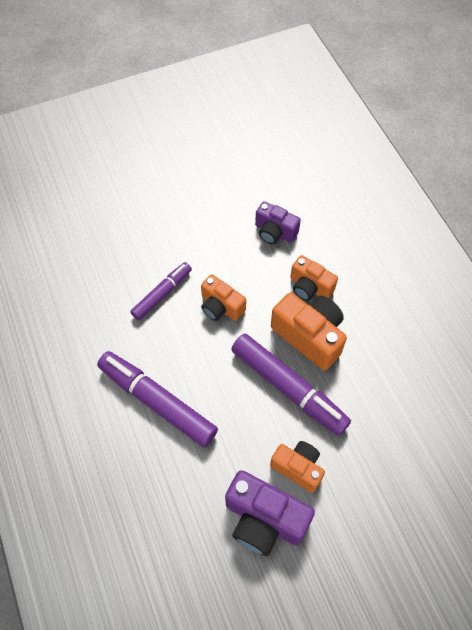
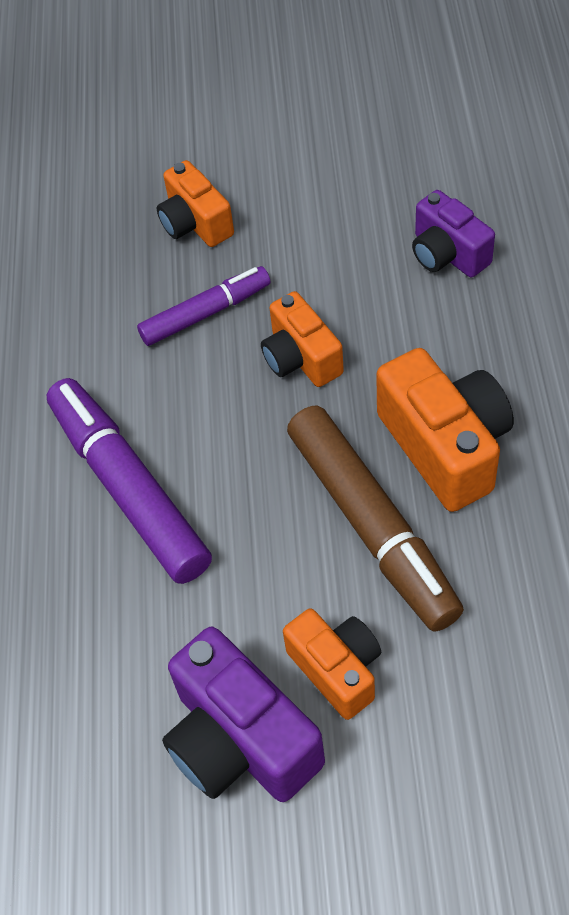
camera: 25 degrees right, 5 degrees down
(288, 388) = (372, 526): purple marker -> brown marker
(310, 287) = (478, 362): orange camera -> orange camera (195, 223)

